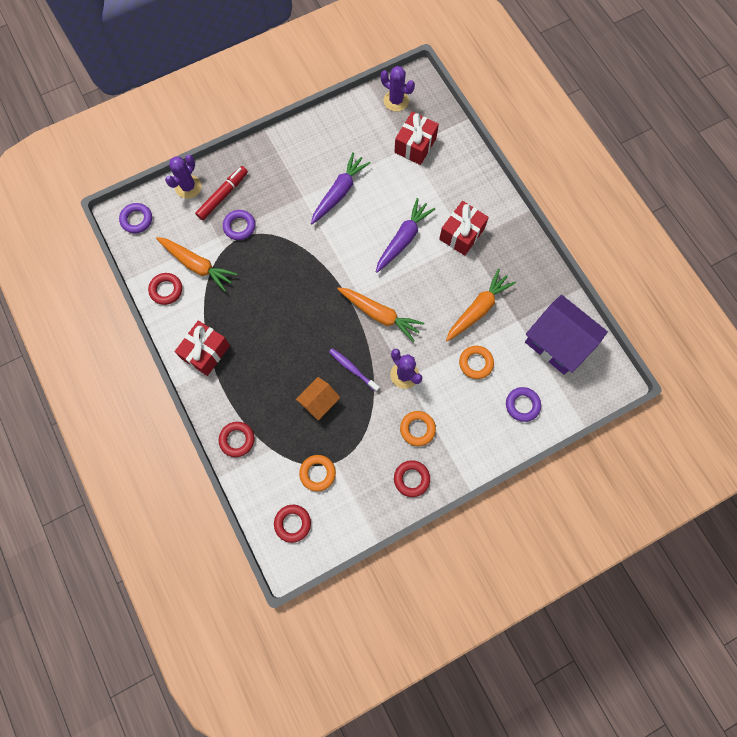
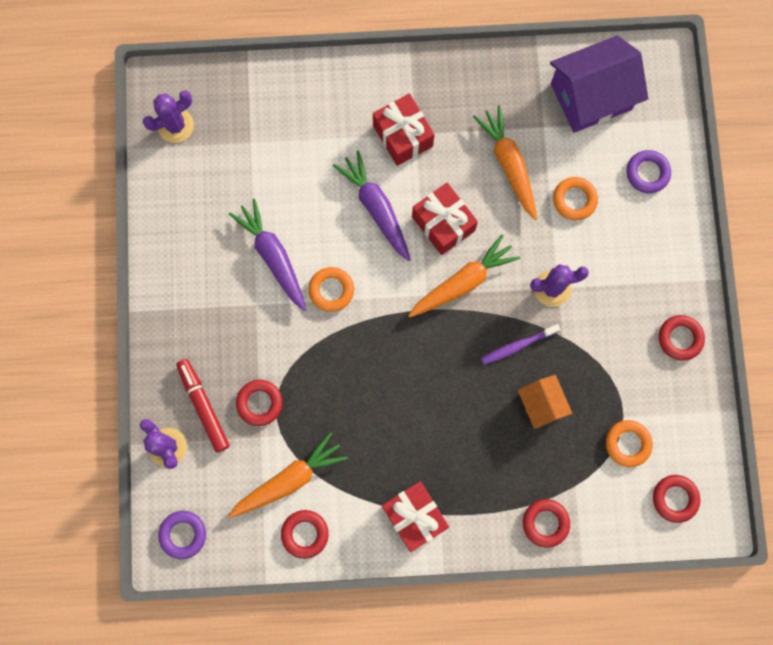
camera: 65 degrees left, 5 degrees up
(239, 226) = (259, 403): purple ring -> red ring
(415, 145) = (253, 132): red gift -> red gift (443, 223)
(417, 429) = (624, 304): orange ring -> orange ring (331, 290)

